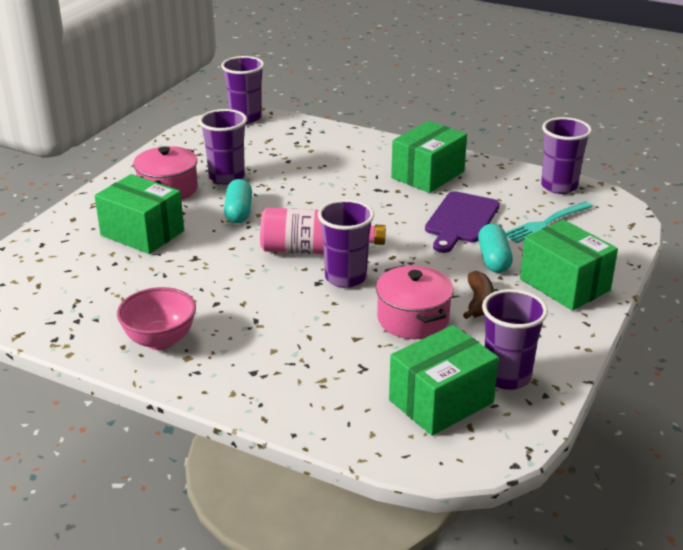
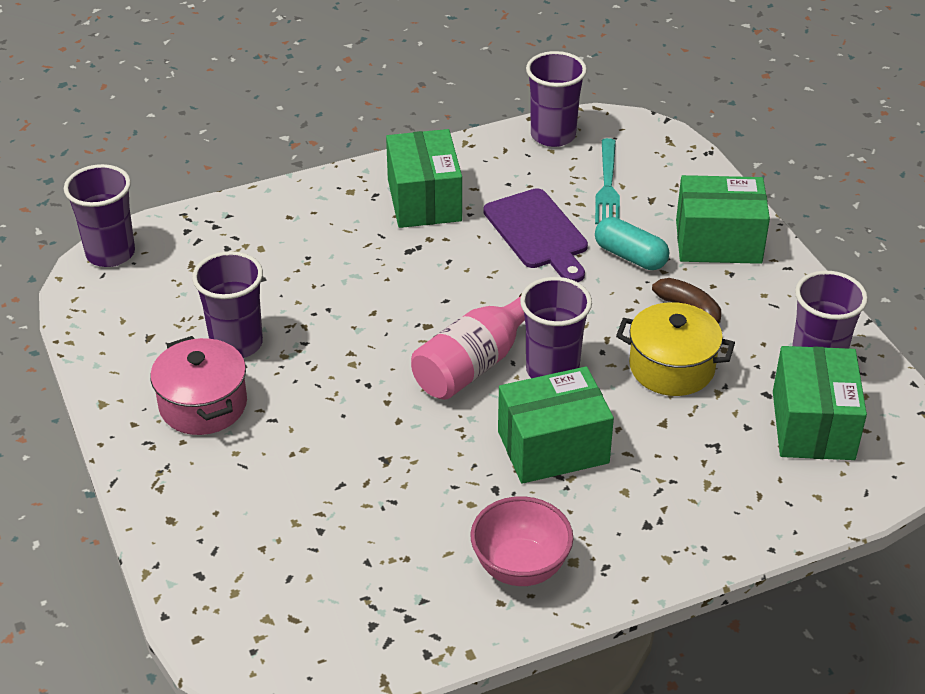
camera: 50 degrees left, 10 degrees up
(142, 233) = (280, 475): green box -> green box (553, 447)
(238, 212) = (328, 375): turquoise capsule -> none
(413, 319) = (671, 367): pink pot -> yellow pot

